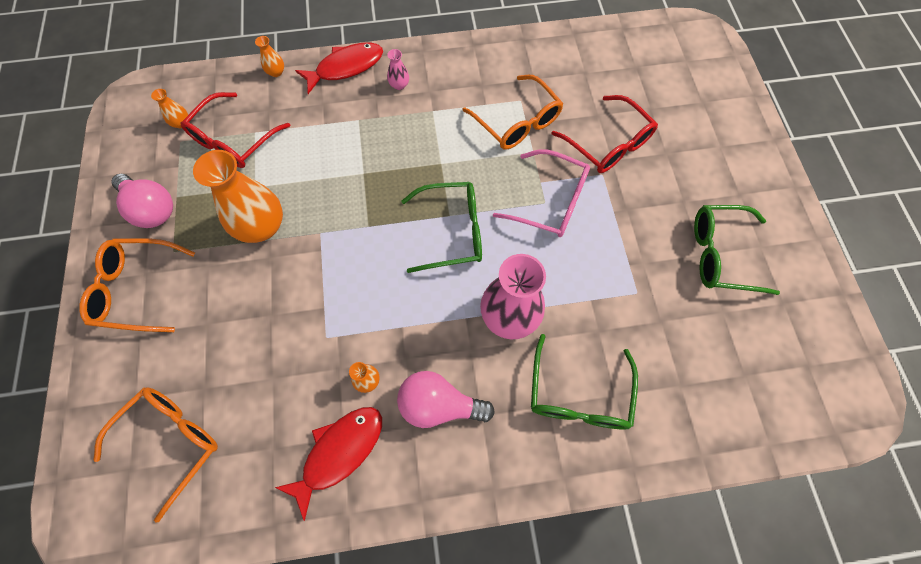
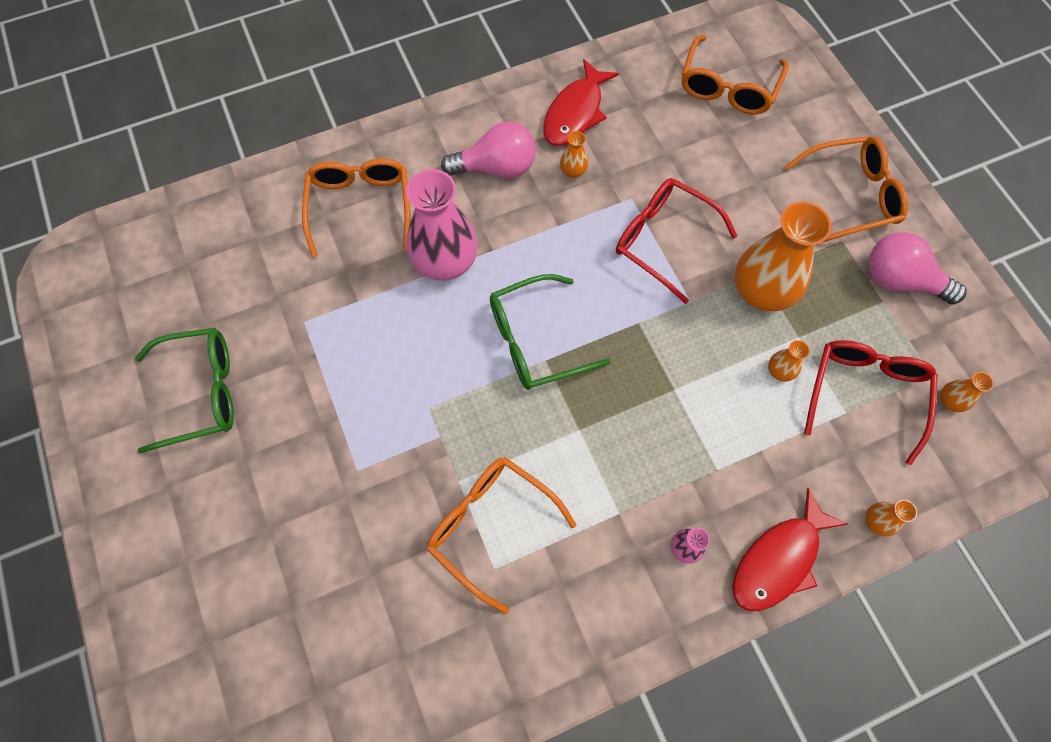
camera: 165 degrees right, 0 degrees up
(282, 168) = (779, 371): none -> orange vase
(550, 202) = (422, 410): pink glasses -> none
(578, 395) = (361, 206): green glasses -> orange glasses
(608, 144) = (353, 522): red glasses -> red glasses (663, 240)

